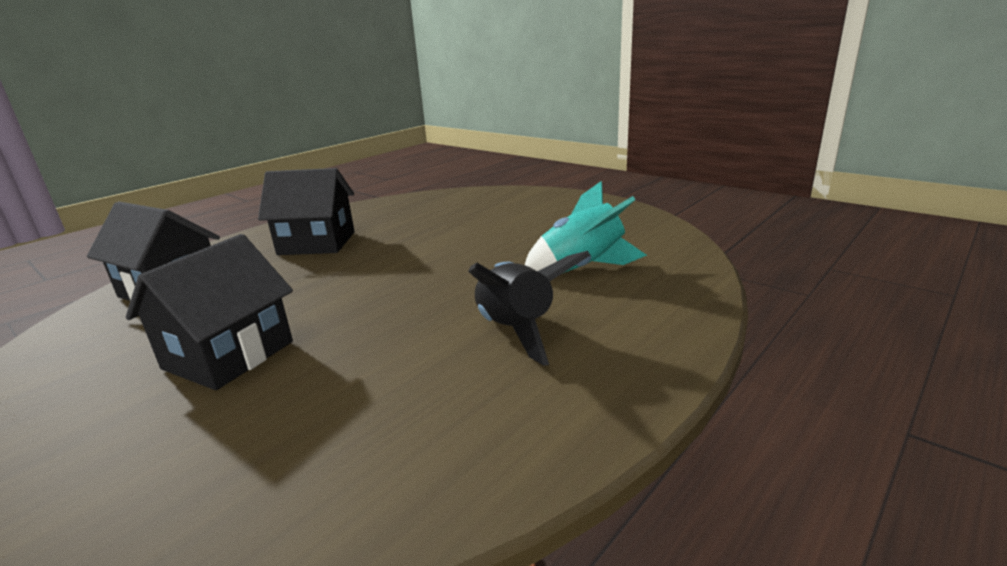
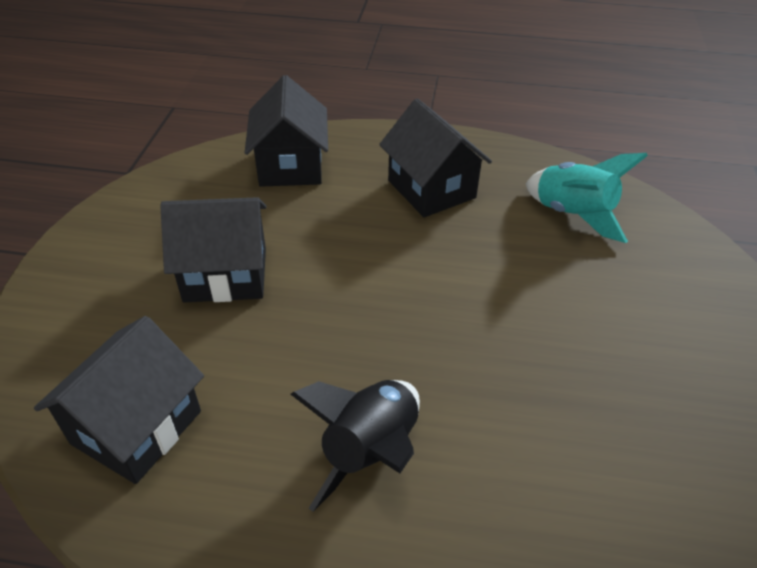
camera: 55 degrees right, 20 degrees up
(329, 464) = (137, 427): none -> black house
(582, 267) = (549, 447): turquoise rocket -> turquoise rocket (573, 214)

